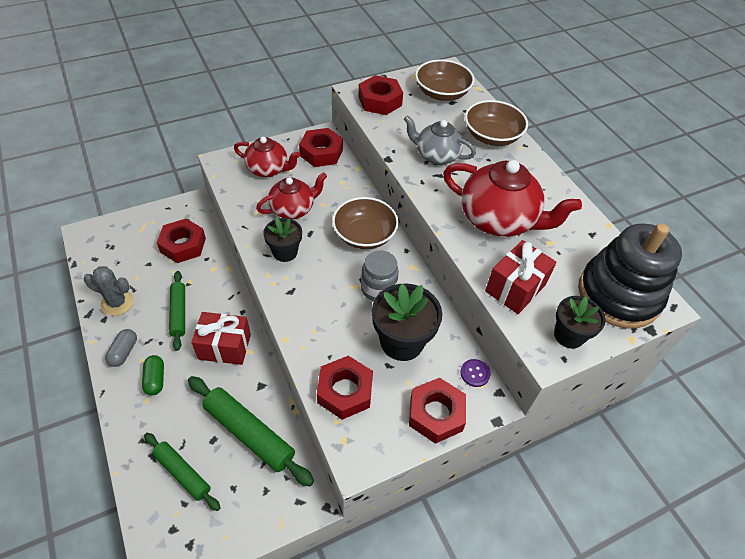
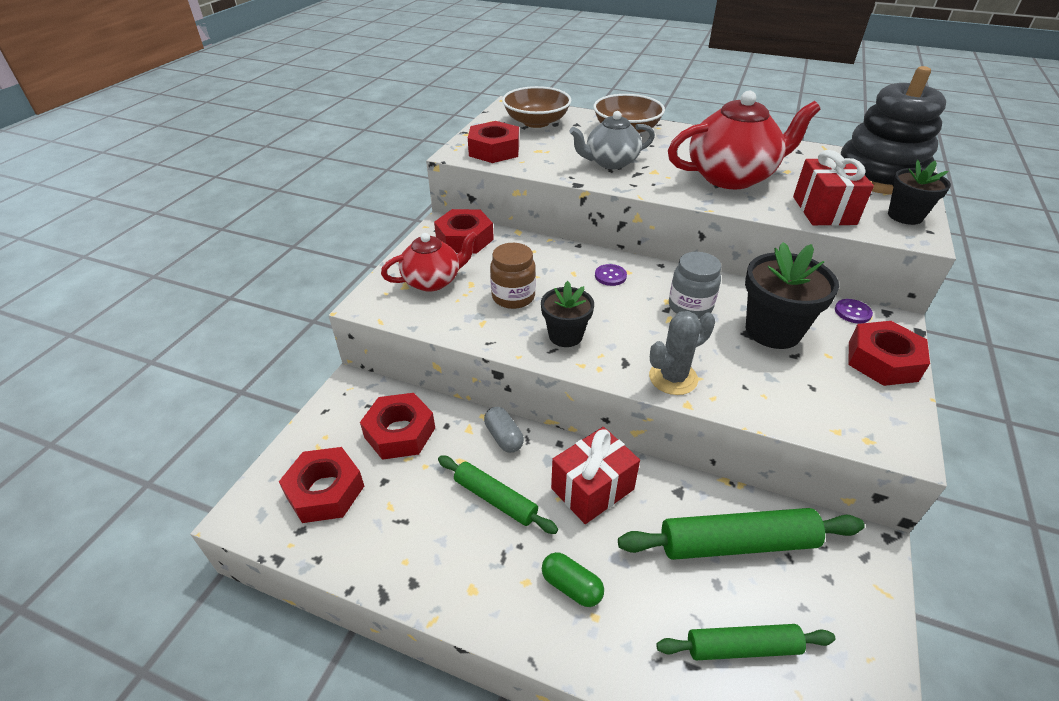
camera: 40 degrees left, 10 degrees down
(117, 303) = (405, 551): grey cactus -> grey cactus (673, 378)
(124, 352) = (492, 594): grey capsule -> grey capsule (504, 437)
(293, 209) = (513, 297): red teapot -> brown jar
(345, 391) = (802, 402): red nut -> red nut (325, 491)
(364, 235) = (610, 276): brown bowl -> purple button

